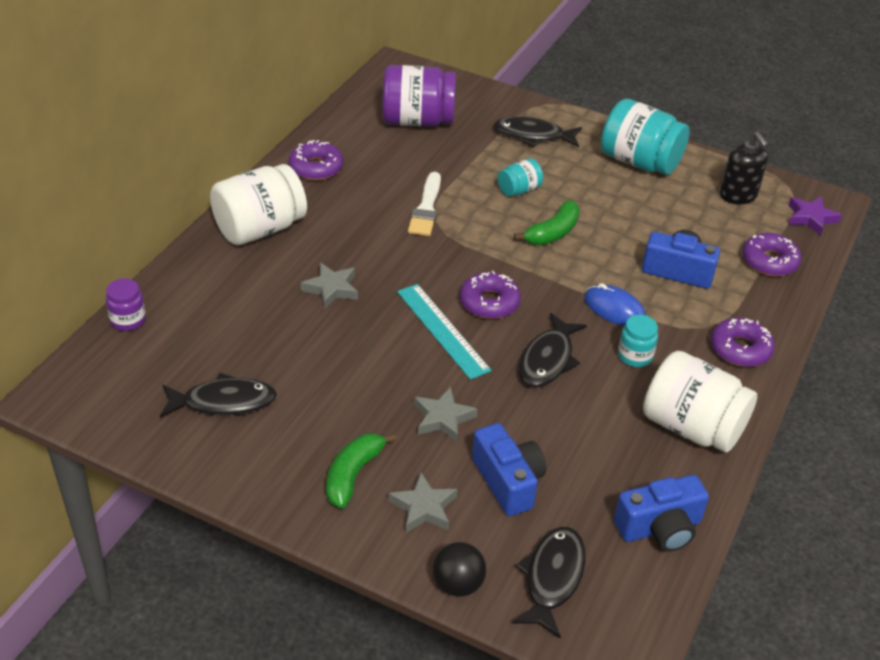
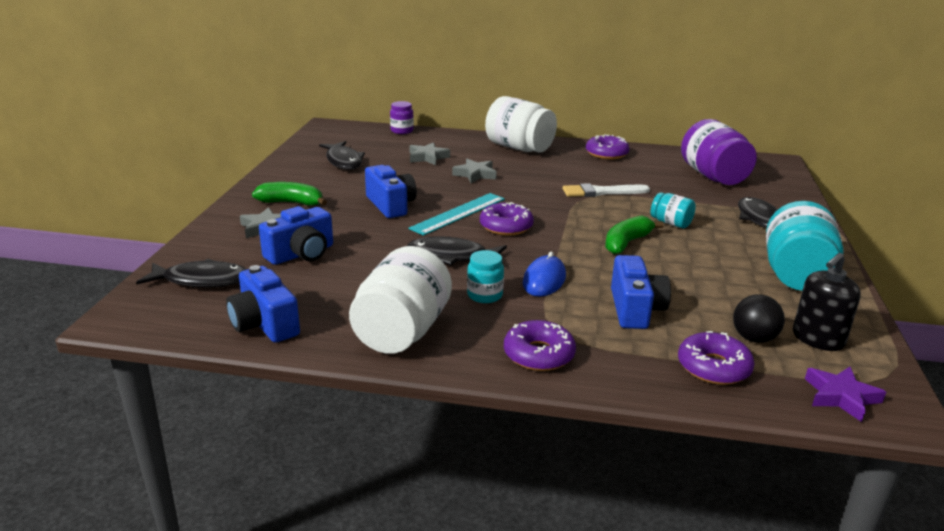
camera: 75 degrees right, 15 degrees down
(397, 382) = (391, 205): none -> blue camera
(443, 418) = (360, 224): grey star -> grey star (428, 157)
(458, 584) = (193, 246): black ball -> black ball (753, 338)
(553, 233) = (626, 243): green banana -> green banana turned 105 degrees clockwise

